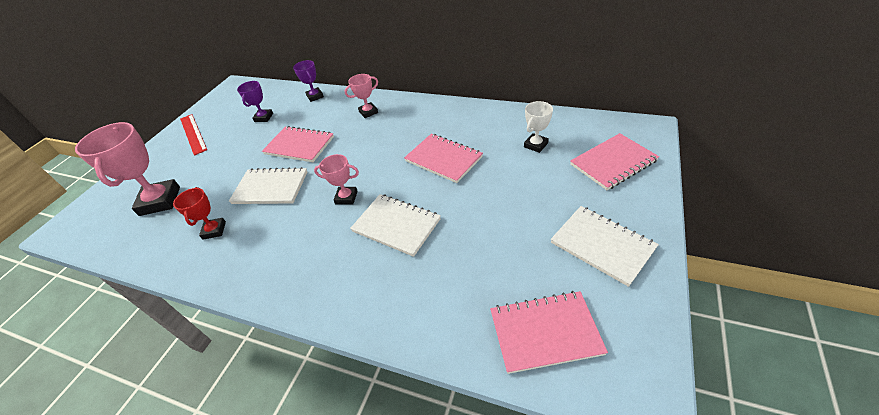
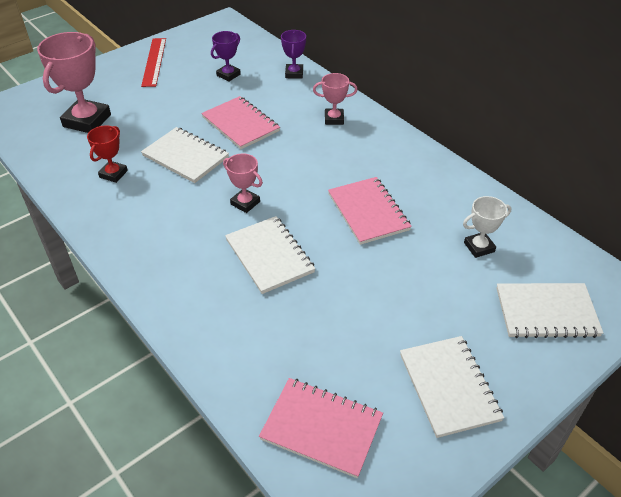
camera: 25 degrees right, 0 degrees up
(613, 163) = (546, 312): pink notebook -> white notebook

